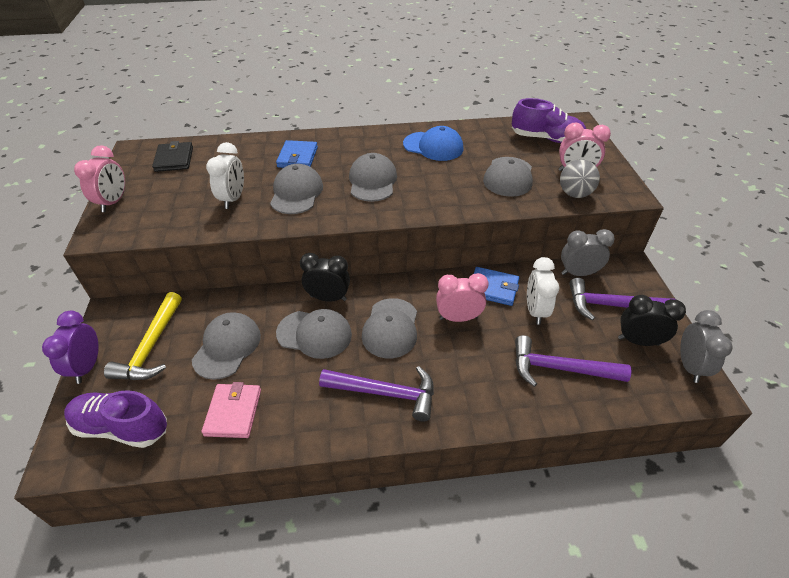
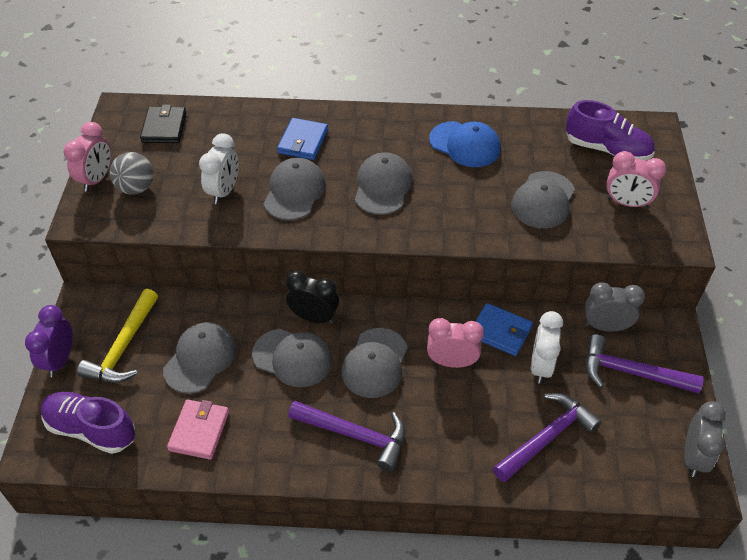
camera: 10 degrees right, 5 degrees up
(559, 368) = (547, 437): purple hammer -> purple hammer turned 120 degrees clockwise
(574, 194) = (614, 234): grey ball -> grey ball (136, 188)
(638, 341) = (646, 419): black clock -> none

